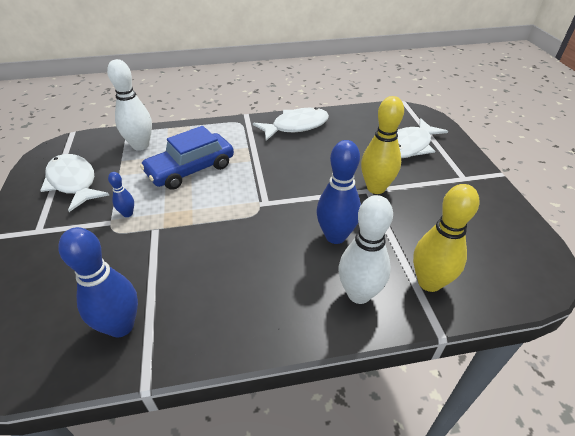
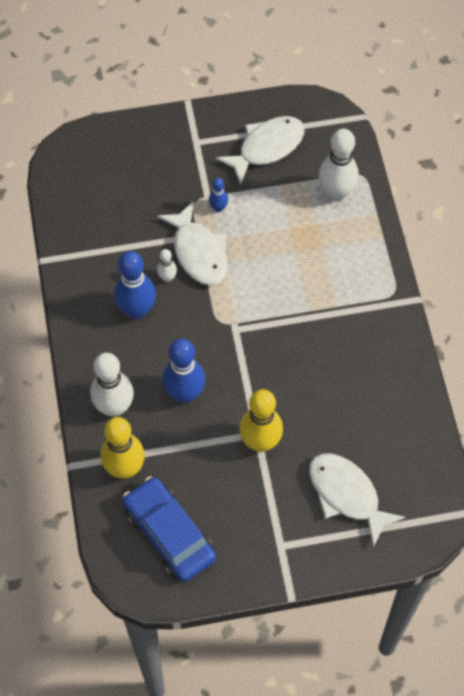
camera: 90 degrees right, 20 degrees up
(121, 326) = (91, 233): blue bowling pin -> blue bowling pin (137, 310)
(191, 169) = (291, 251): blue car -> blue car (169, 534)
(200, 251) = (167, 277): none -> white bowling pin
(296, 126) = (388, 360): white fish -> white fish (198, 252)

